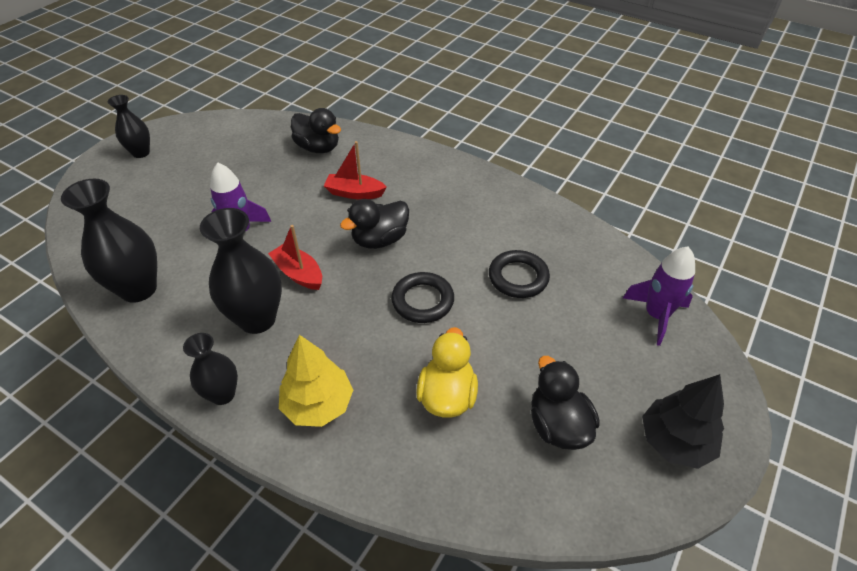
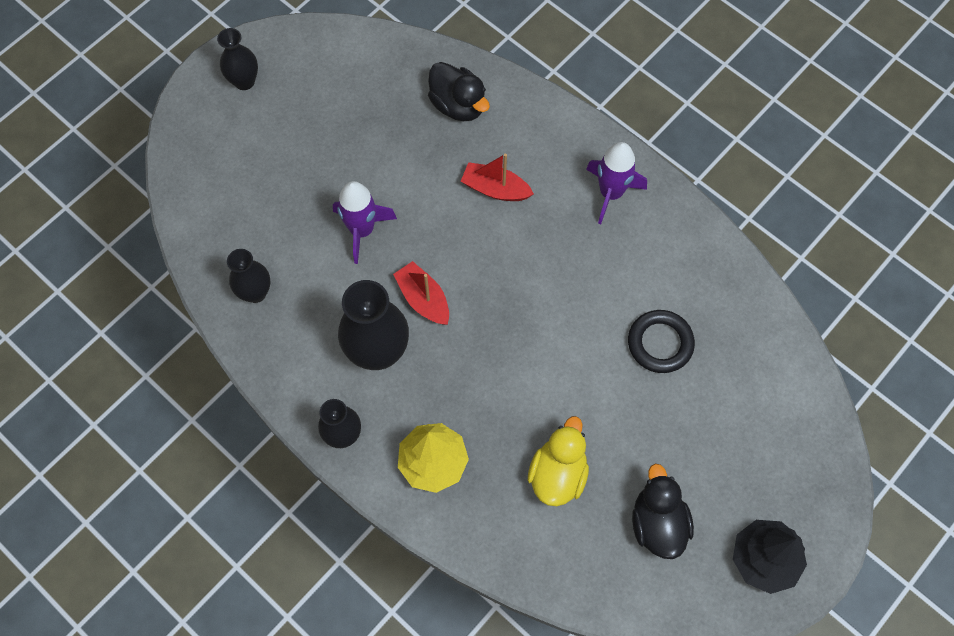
camera: 10 degrees right, 20 degrees up
(138, 289) = (255, 292): black vase -> black vase, size x0.60
(380, 240) = (516, 265): black duck -> none
(422, 301) = (551, 357): black ring -> none
(656, 316) = (795, 417): purple rocket -> purple rocket (611, 193)

